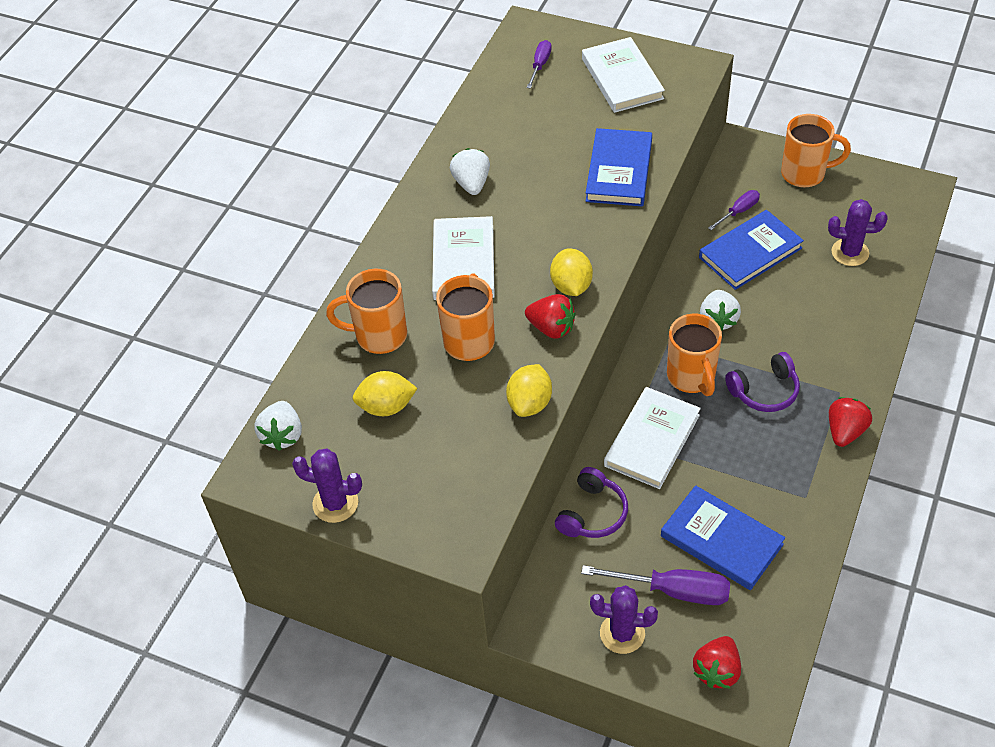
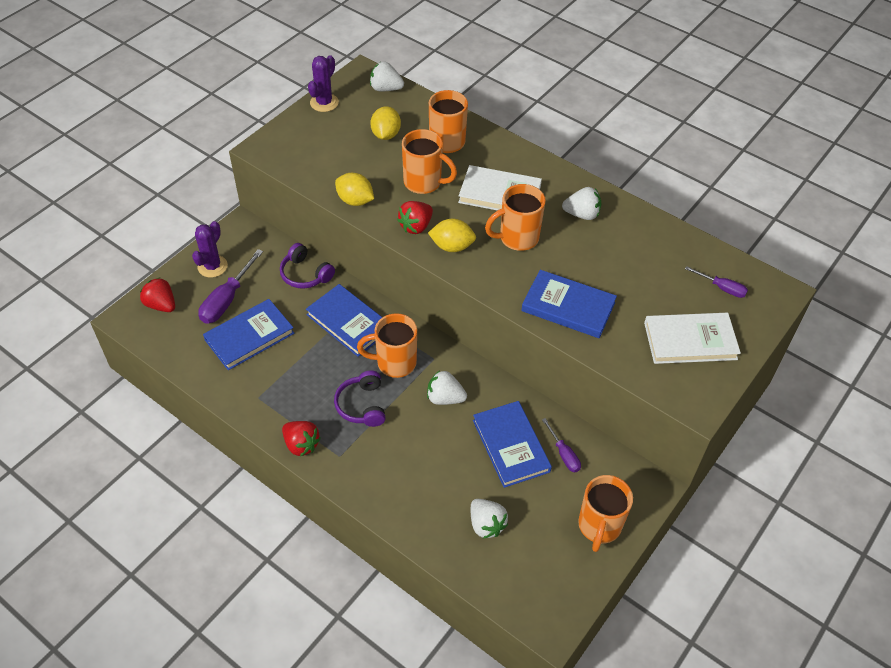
camera: 100 degrees right, 0 degrees up
(533, 231) = (517, 238): none -> orange mug
(652, 440) = (348, 322): white book -> blue book
(850, 252) = (486, 524): purple cactus -> white strawberry

